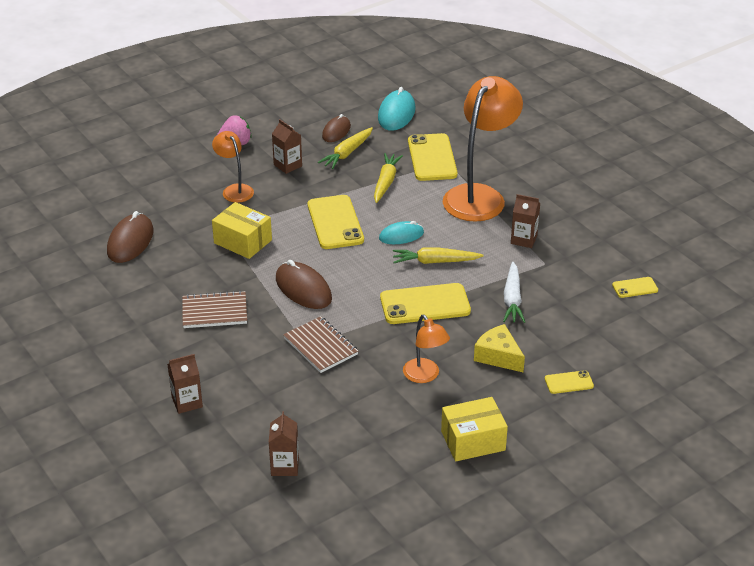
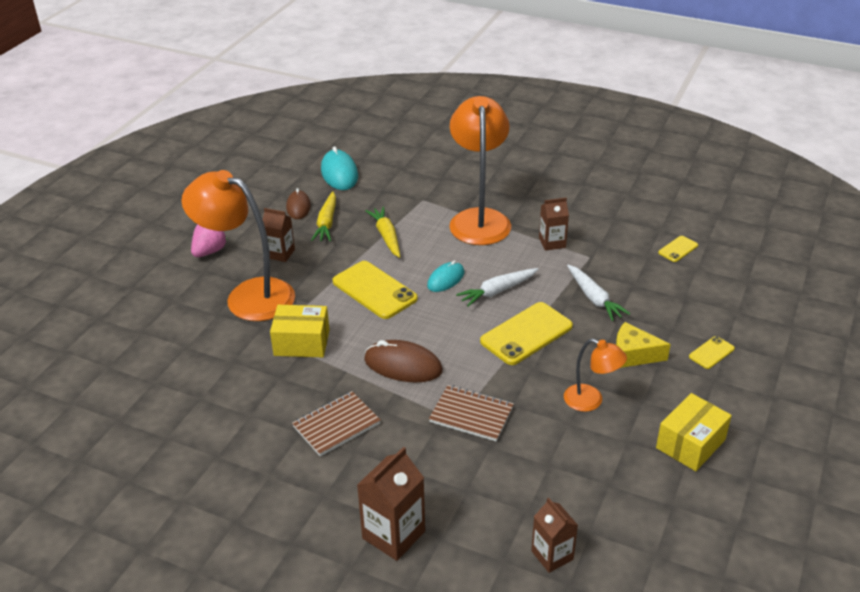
camera: 30 degrees left, 0 degrees up
(130, 241) = (183, 389): brown mouse -> none
(187, 402) = (393, 535): brown carton -> brown carton, size x1.52
(234, 190) = (248, 295): orange lamp -> orange lamp, size x1.97
(432, 158) = (407, 201): yellow phone -> none
(435, 261) = (497, 291): yellow carrot -> white carrot

